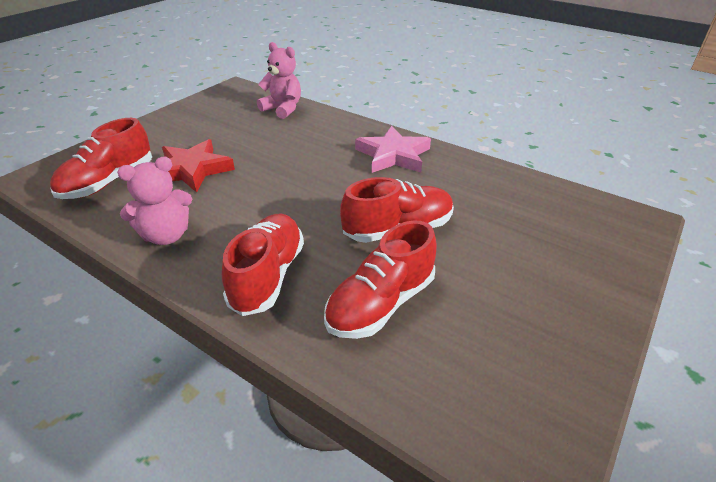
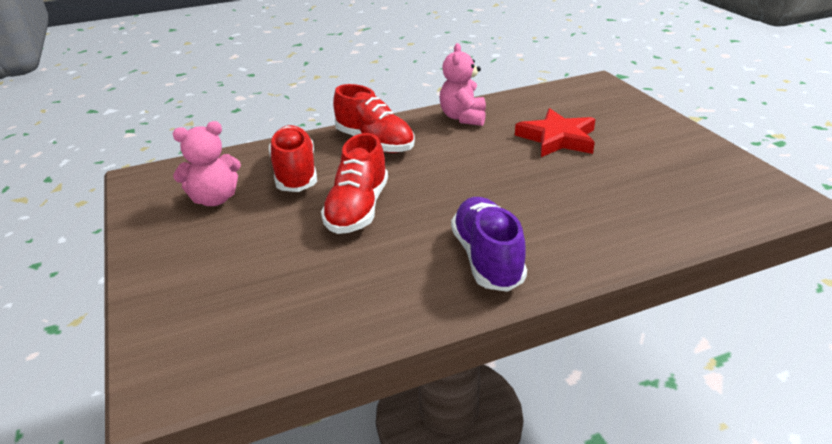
camera: 125 degrees right, 5 degrees down
(108, 182) = (565, 105): red shoe -> none
(282, 109) = (685, 217): pink teddy bear -> pink teddy bear (214, 199)
(393, 155) = (487, 258): pink star -> purple shoe

